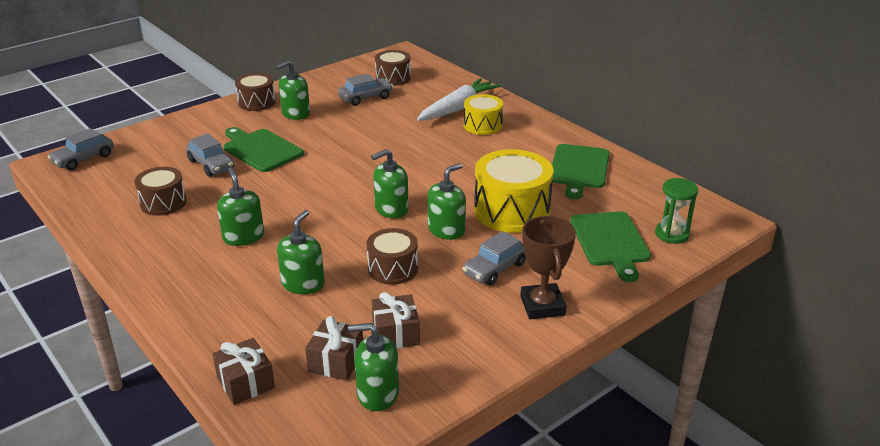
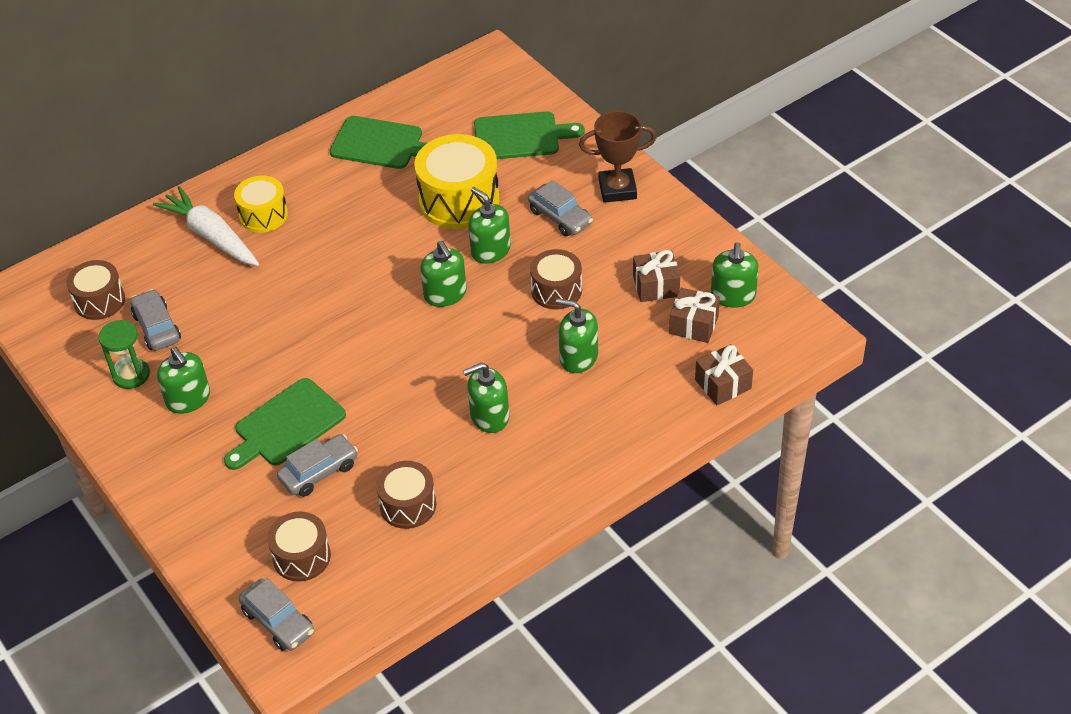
camera: 85 degrees left, 15 degrees up
(256, 102) = (141, 447): brown drum -> brown drum (301, 557)
(672, 234) = (511, 95): green hourglass -> green hourglass (131, 375)

